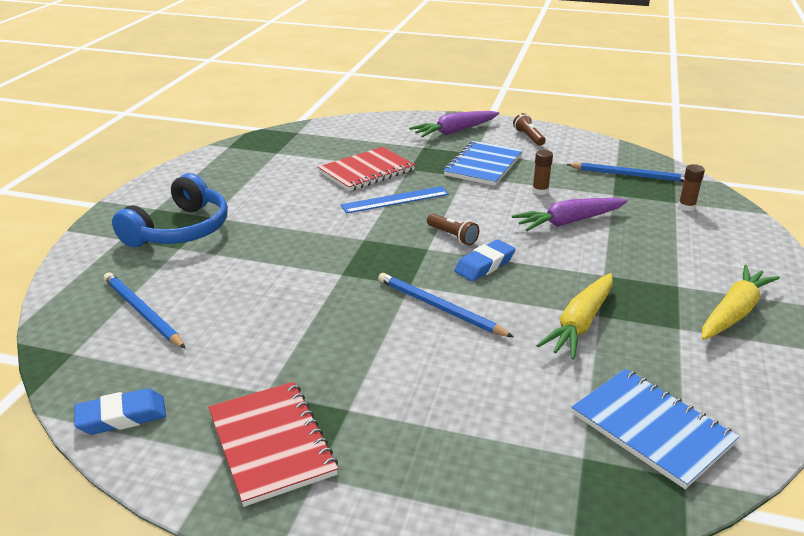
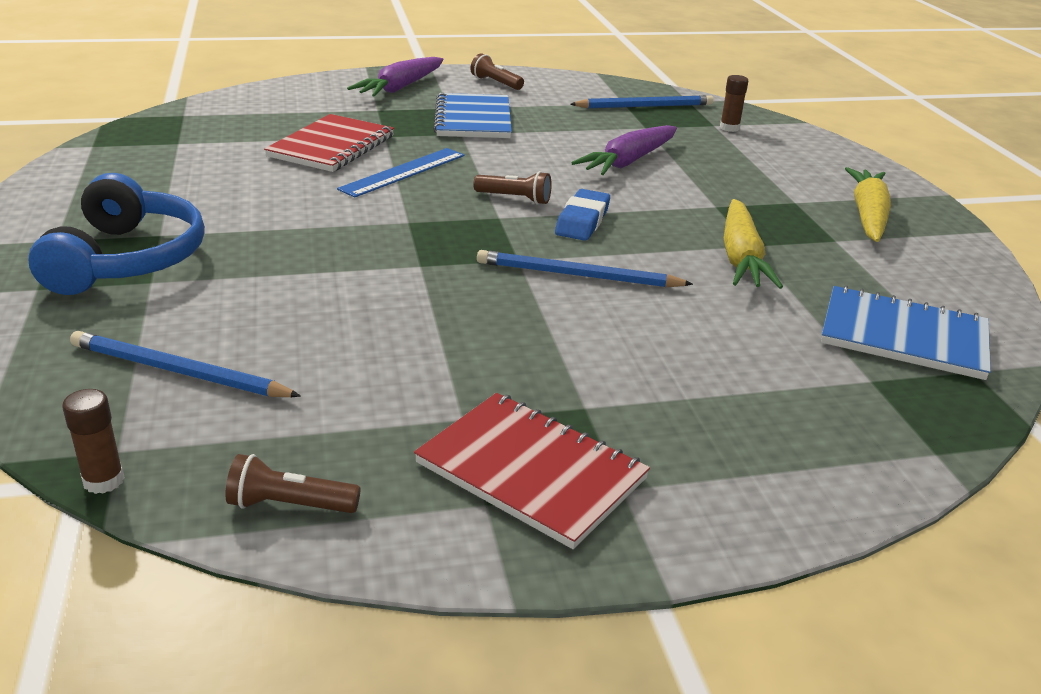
camera: 30 degrees left, 0 degrees up
(122, 417) = (289, 505): blue eraser -> brown flashlight
(540, 191) = (565, 136): brown glue stick -> brown glue stick (103, 480)

